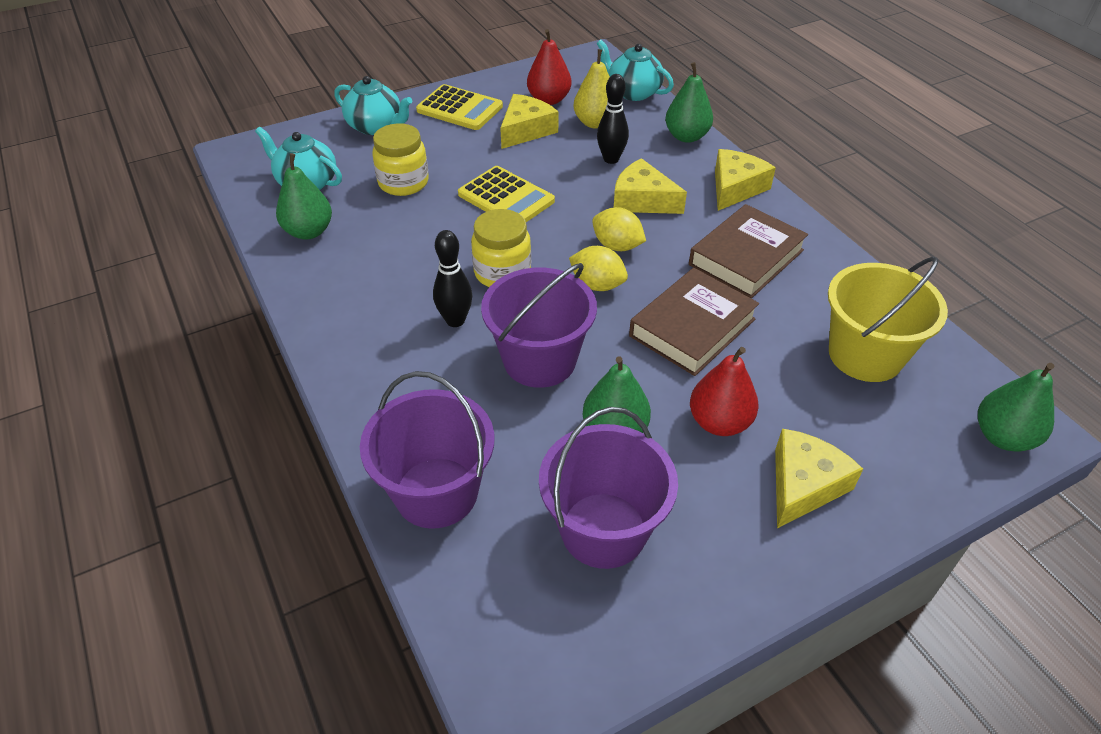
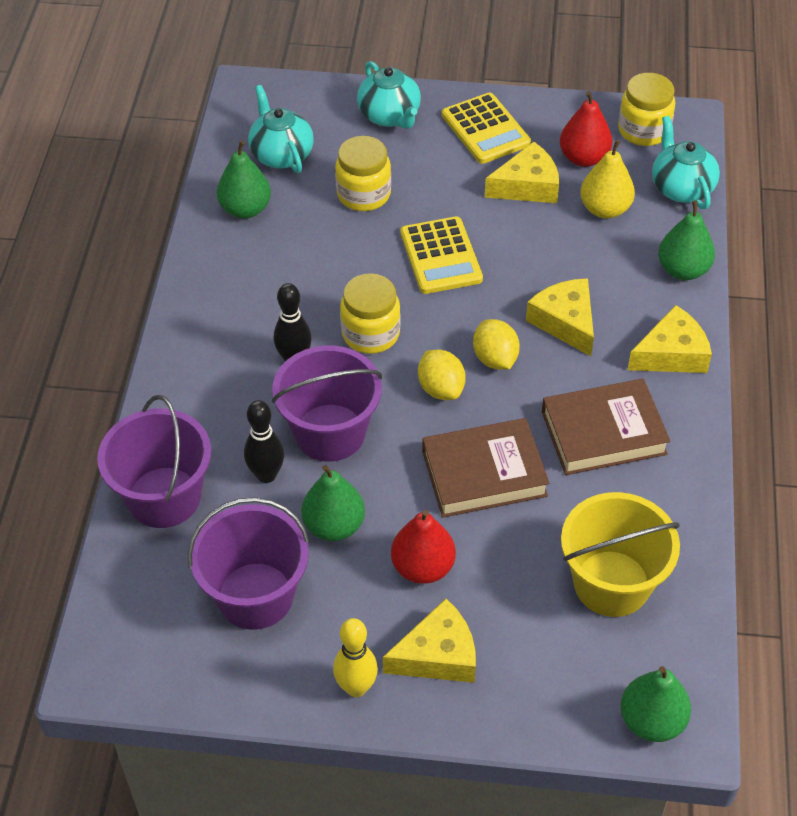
camera: 35 degrees right, 5 degrees up
(573, 70) = (643, 130): none -> yellow jar
(611, 159) = (579, 260): black bowling pin -> black bowling pin (266, 475)
(768, 555) = (356, 687): none -> yellow bowling pin

